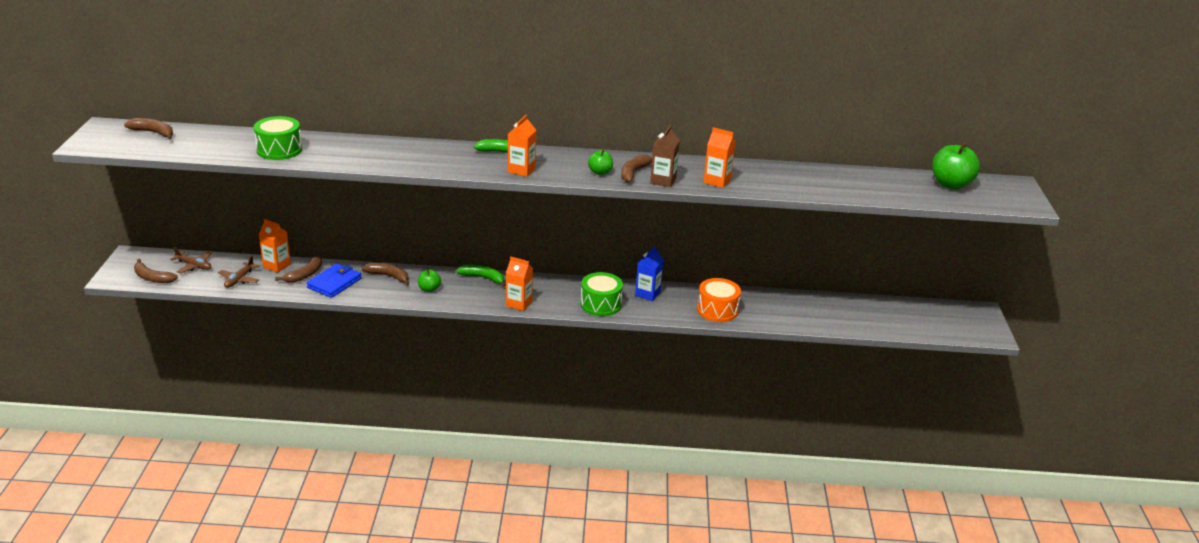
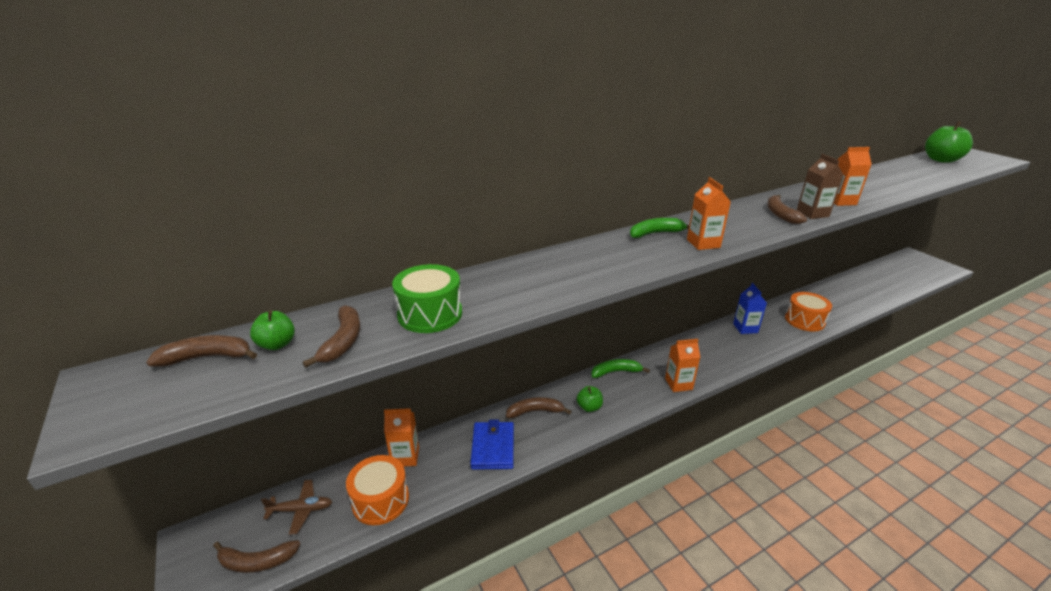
camera: 30 degrees left, 0 degrees up
(239, 279) = (380, 500): brown plane -> orange drum
(305, 275) = (450, 453): brown banana -> brown banana (343, 341)
(600, 172) = (759, 223): green apple -> green apple (277, 344)
(601, 304) = (733, 353): green drum -> none

